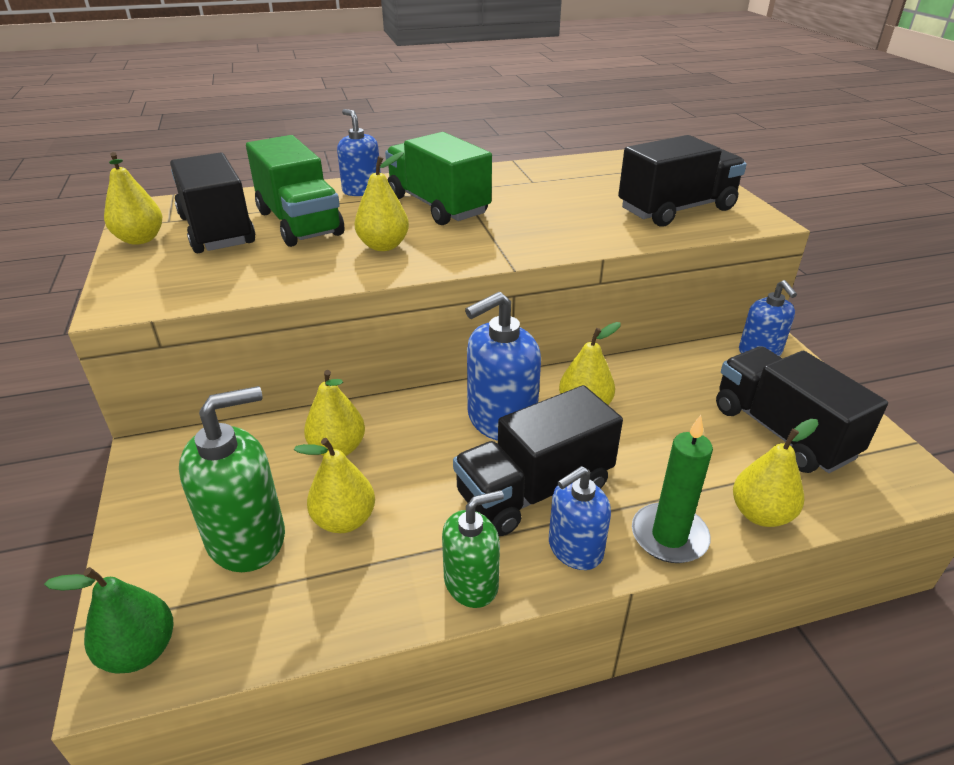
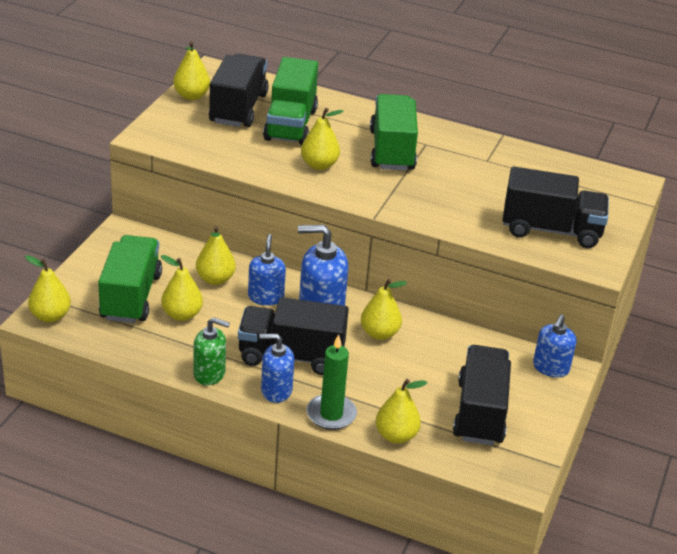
camera: 35 degrees right, 0 degrees up
(140, 651) = (50, 316): green pear -> yellow pear
(247, 538) = (131, 297): green soap dispenser -> green truck
(362, 190) = (359, 115): blue soap dispenser -> blue soap dispenser (266, 297)

